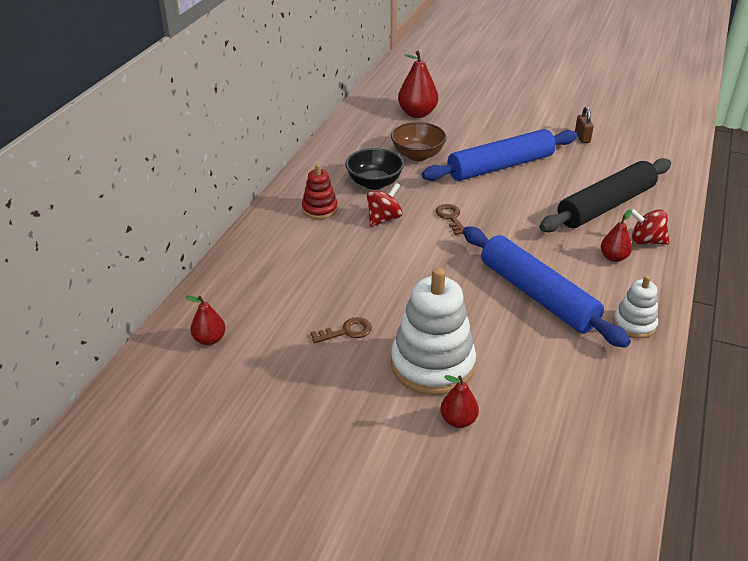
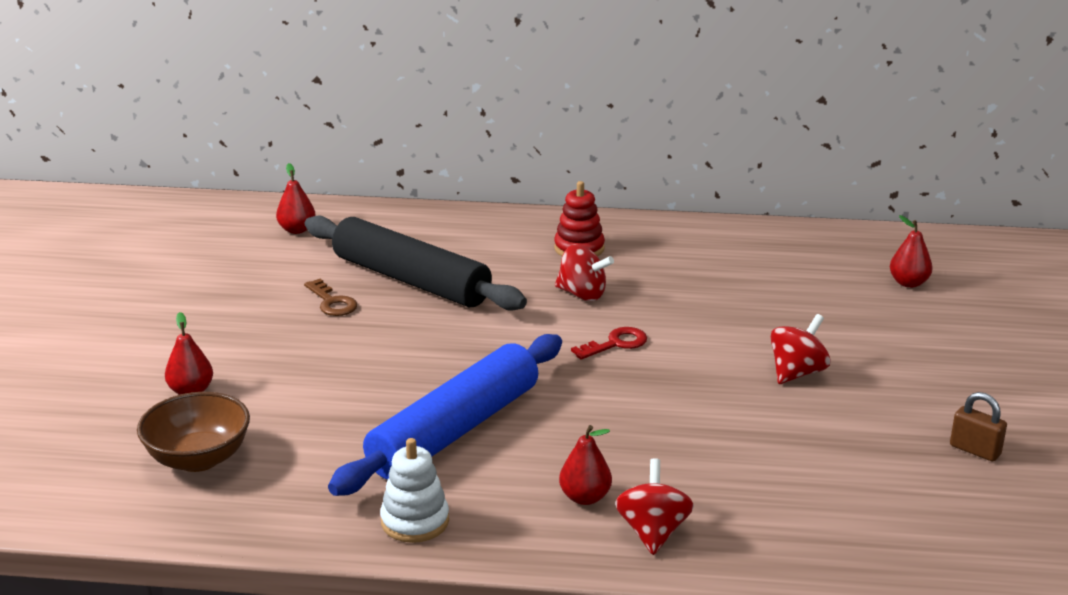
camera: 75 degrees right, 10 degrees down
(374, 183) = (670, 276): black bowl -> none
(417, 114) = (908, 283): red pear -> red pear, size x0.59
(417, 155) = (775, 298): brown bowl -> brown bowl (198, 458)
(432, 365) = (284, 364): white stacking toy -> none
(451, 217) = (616, 344): brown key -> red key
(500, 166) = (797, 372): blue rolling pin -> red spinning top
(582, 137) = (975, 450): brown padlock -> brown padlock turned 60 degrees clockwise
(605, 206) = (742, 485): black rolling pin -> black rolling pin (411, 280)

